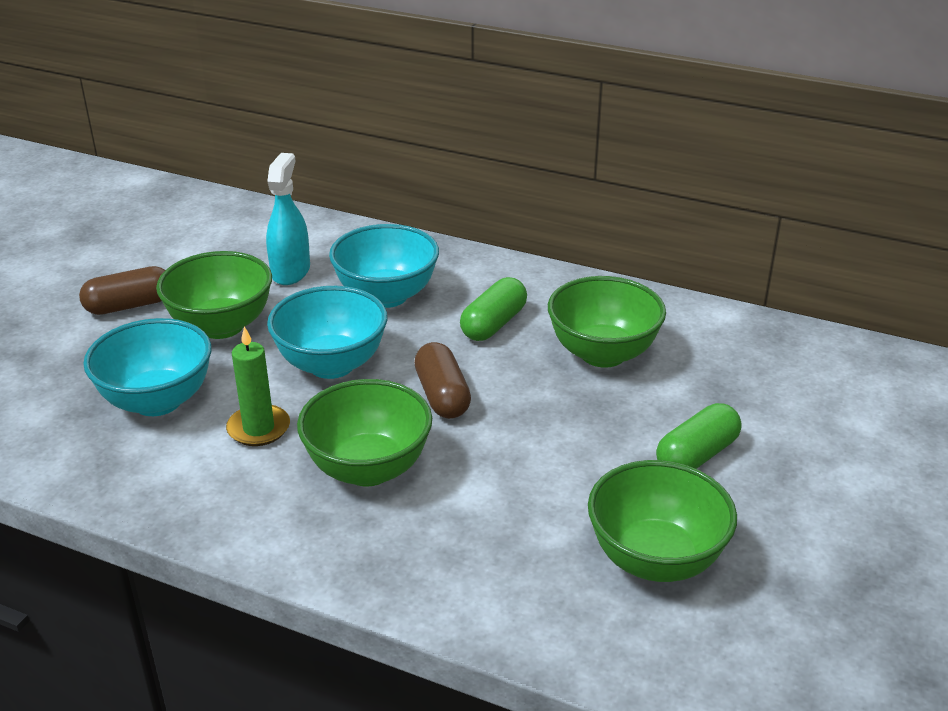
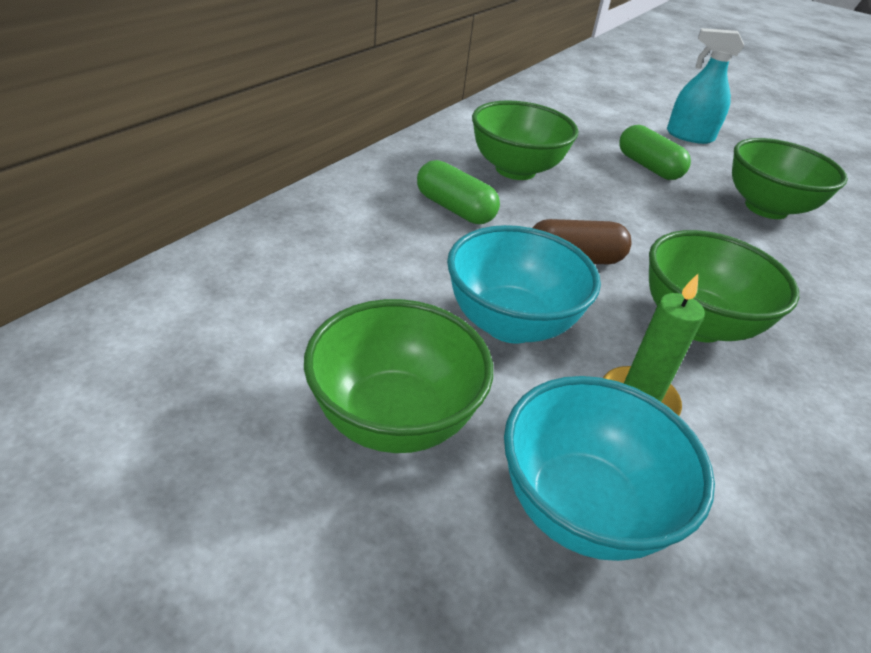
camera: 85 degrees left, 5 degrees up
(129, 305) = (281, 547): brown capsule -> none
(290, 271) = (272, 331): turquoise spray bottle -> turquoise spray bottle (689, 136)
(386, 296) = (374, 262): turquoise bowl -> none

